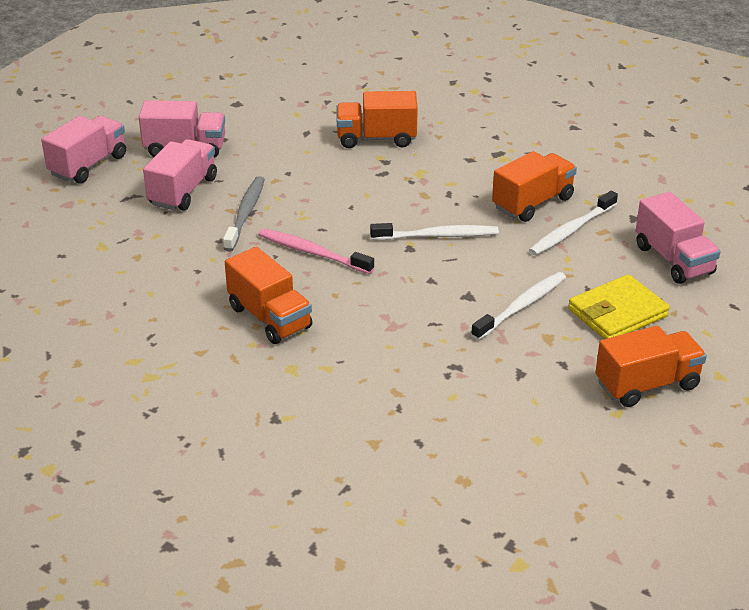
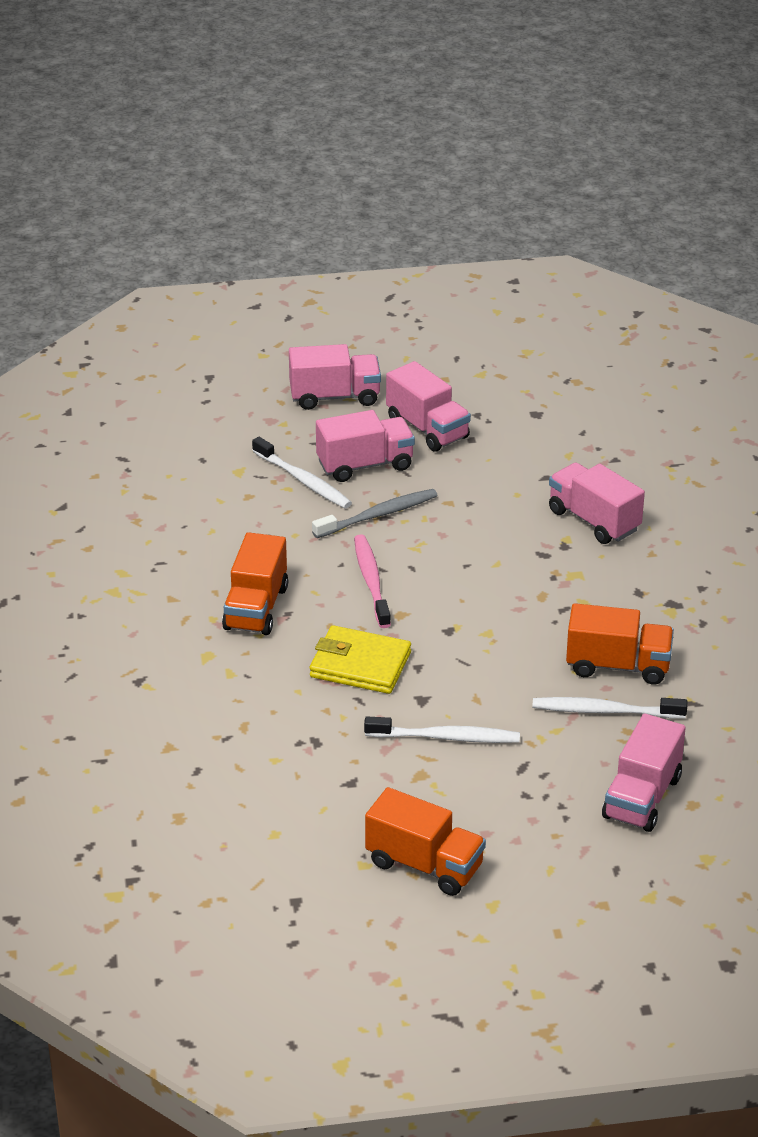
camera: 50 degrees right, 0 degrees up
(376, 138) = (593, 520): orange truck -> pink truck
(437, 236) = (487, 636): white toothbrush -> white toothbrush (303, 480)
(617, 313) = (509, 799): yellow wallet -> yellow wallet (360, 665)

